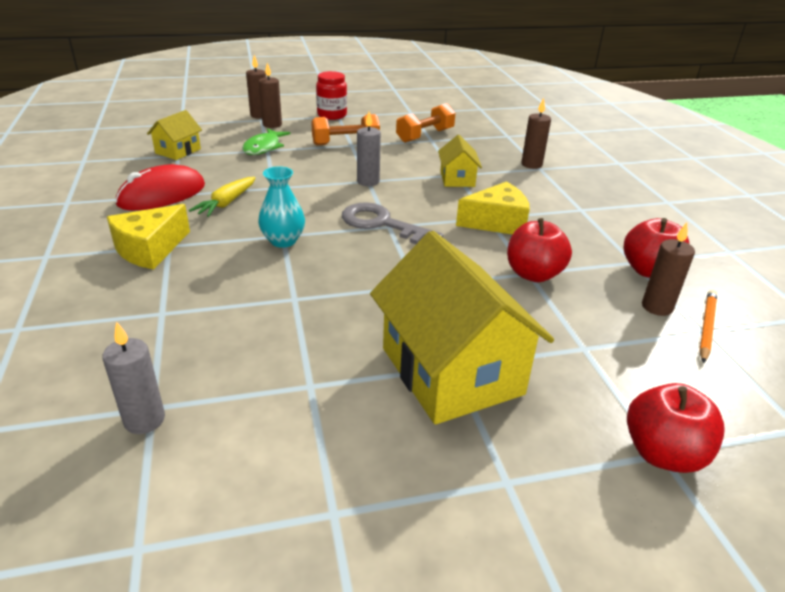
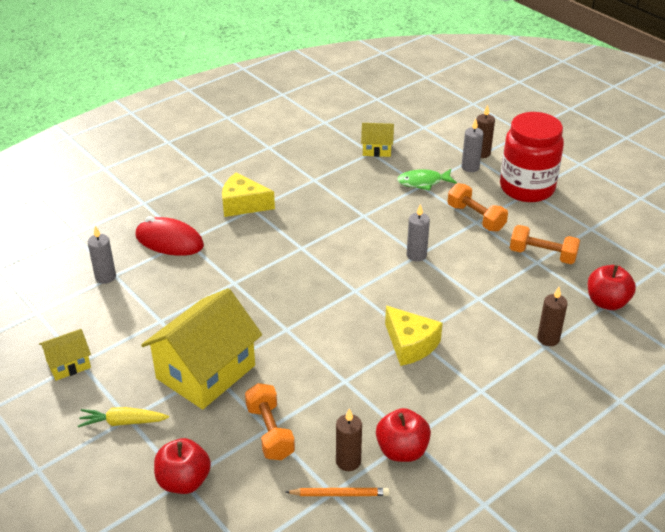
camera: 65 degrees right, 5 degrees up
(162, 195) = (309, 175): red mouse -> red mouse (169, 241)
(226, 203) = (322, 206): yellow carrot -> yellow carrot (123, 422)
(272, 125) = (470, 167): brown candle -> grey candle
(283, 241) = (294, 251): turquoise vase -> none
(332, 115) = (527, 188): red jar -> red jar, size x1.85
(382, 224) = (355, 286): grey key -> none
(457, 179) = (469, 301): yellow house -> yellow house (68, 364)
(533, 274) = (345, 383): red apple -> red apple (607, 302)
(591, 348) = (270, 432): none -> orange dumbbell

